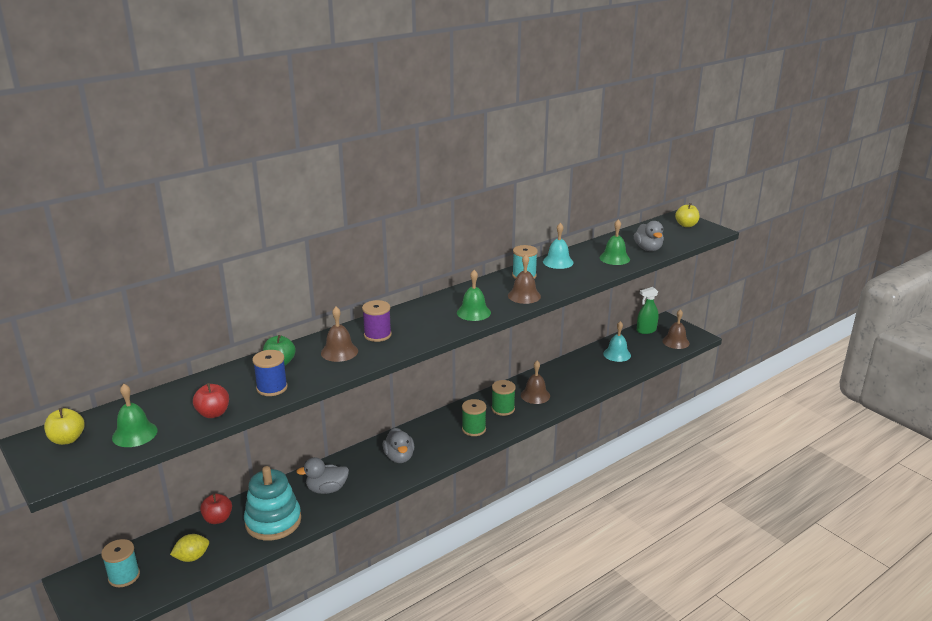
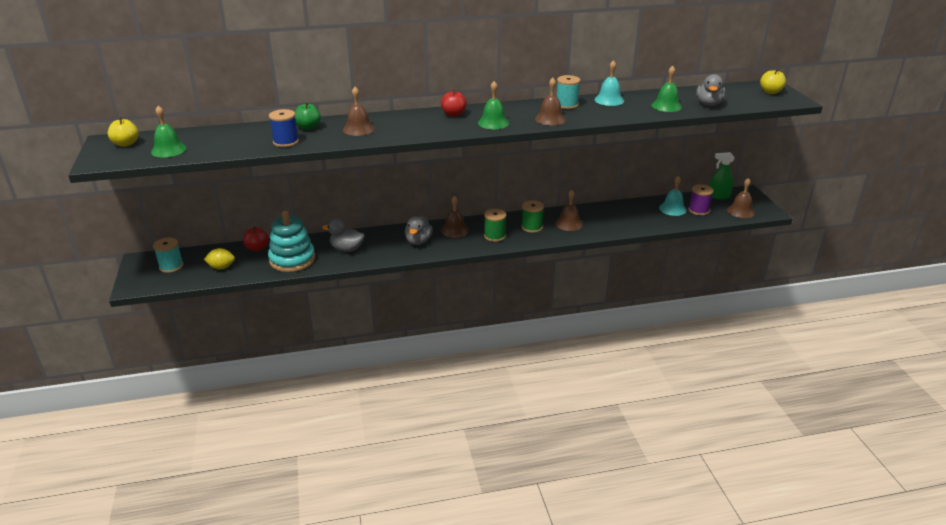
camera: 25 degrees right, 5 degrees up
(213, 413) = (230, 149): red apple -> red apple (453, 114)
(377, 335) = (399, 123): purple spool -> purple spool (698, 210)
(427, 433) = (454, 230): none -> brown bell

